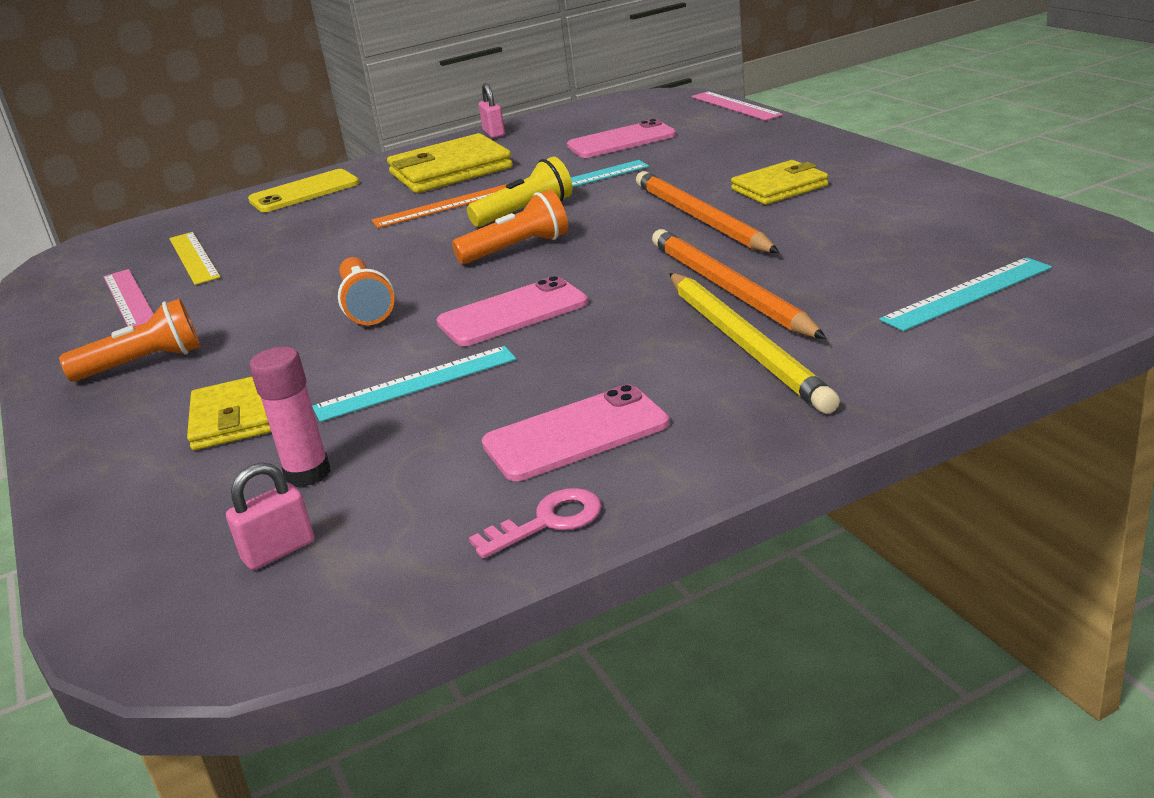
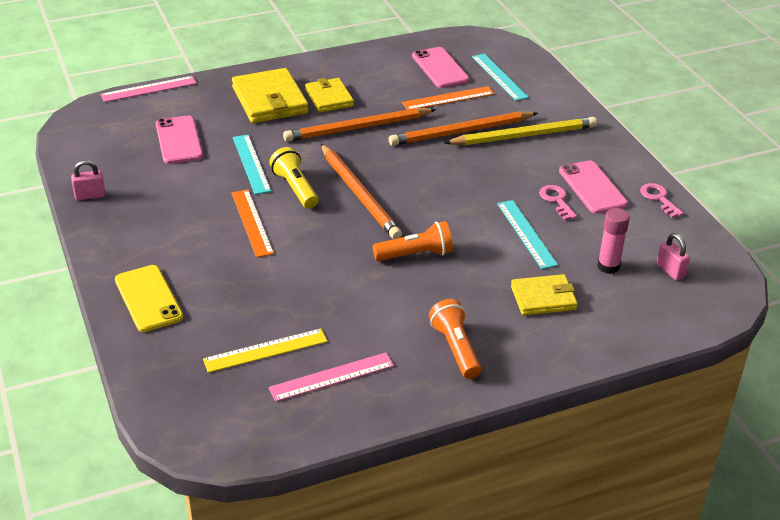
camera: 90 degrees left, 10 degrees up
(450, 171) = (170, 219): yellow wallet -> yellow wallet (270, 100)
(512, 313) = (454, 200): pink phone -> pink phone (440, 68)
(517, 249) = (359, 194): orange flashlight -> orange pencil
(523, 400) = (556, 200): none -> pink key
(841, 263) = (448, 98): none -> orange ruler

